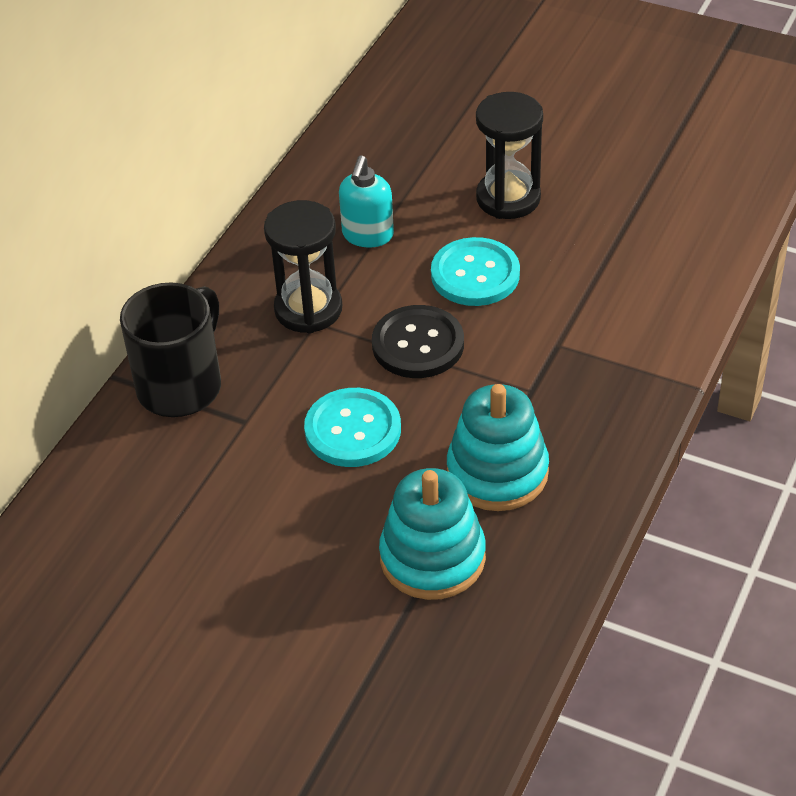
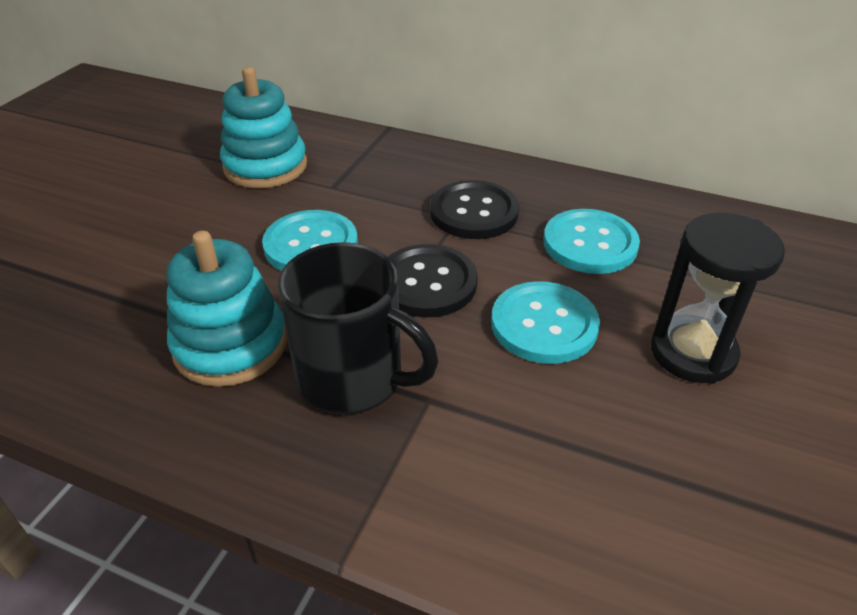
camera: 85 degrees right, 5 degrees down
(181, 385) = (377, 155): black mug -> black mug (353, 379)
(308, 309) = (474, 212): black hourglass -> black button
(367, 235) = (590, 244): turquoise soap dispenser -> turquoise button
(432, 557) = (132, 300): turquoise stacking toy -> turquoise stacking toy (265, 166)

